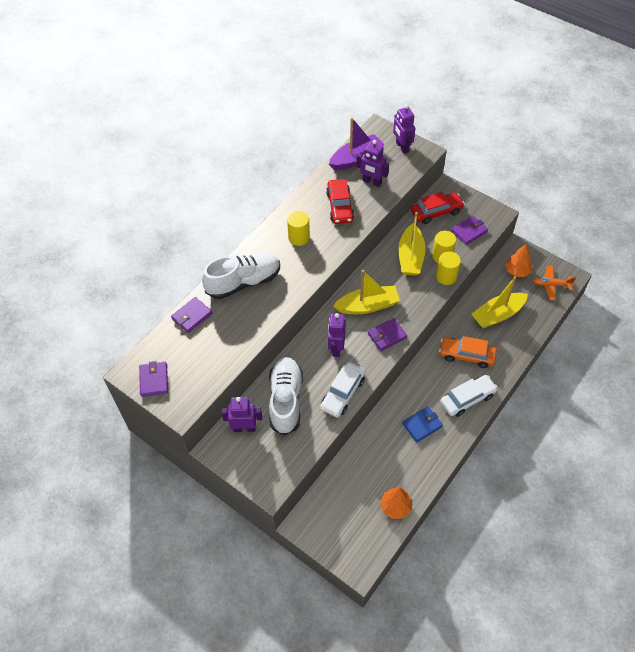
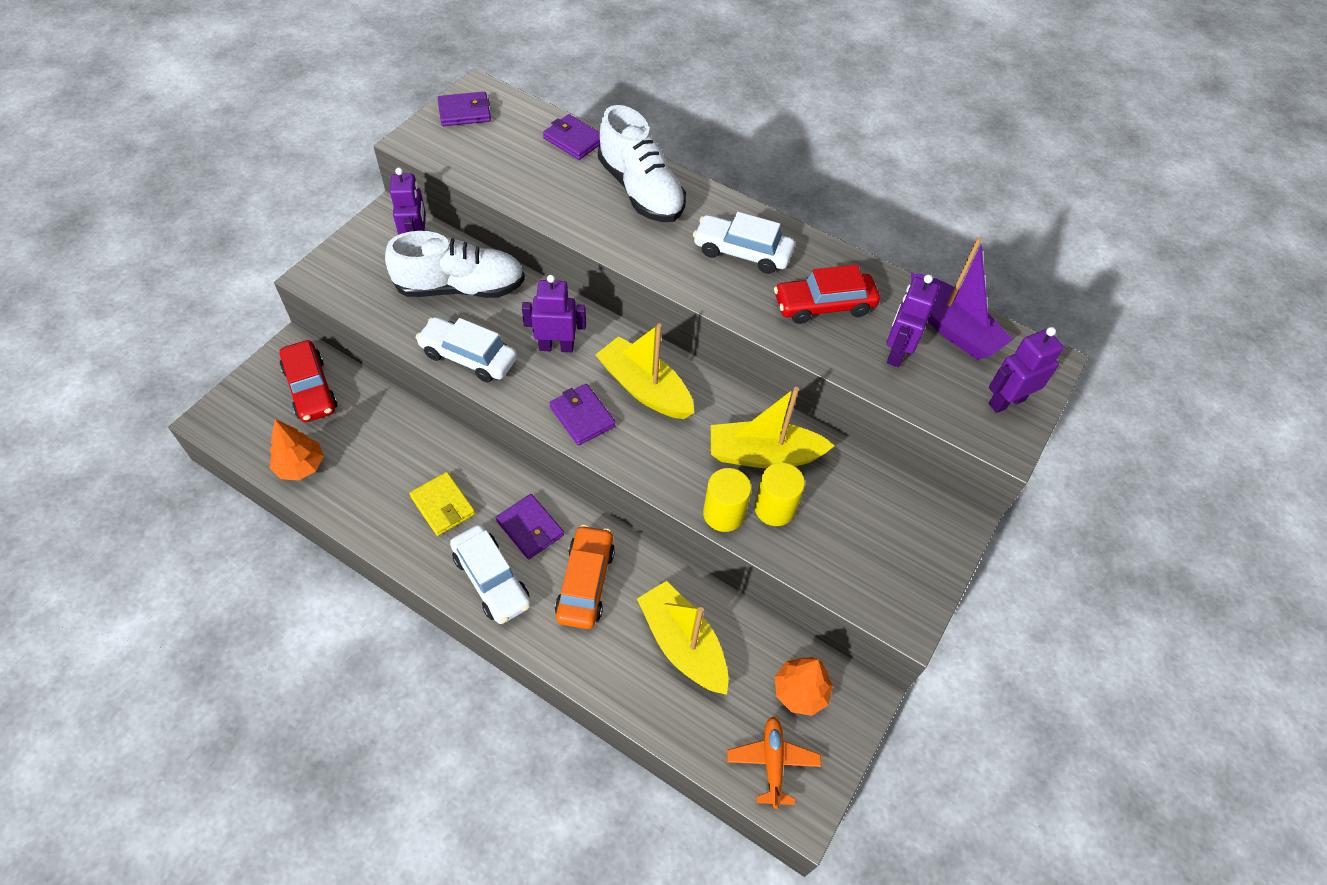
camera: 80 degrees right, 0 degrees up
(299, 237) = (742, 252): yellow cylinder -> white car
(367, 306) = (645, 388): yellow boat -> yellow boat turned 150 degrees clockwise
(422, 425) = (443, 505): blue wallet -> yellow wallet
(436, 212) = (886, 501): red car -> red car (311, 389)
(469, 231) = (846, 560): purple wallet -> purple wallet (530, 528)

